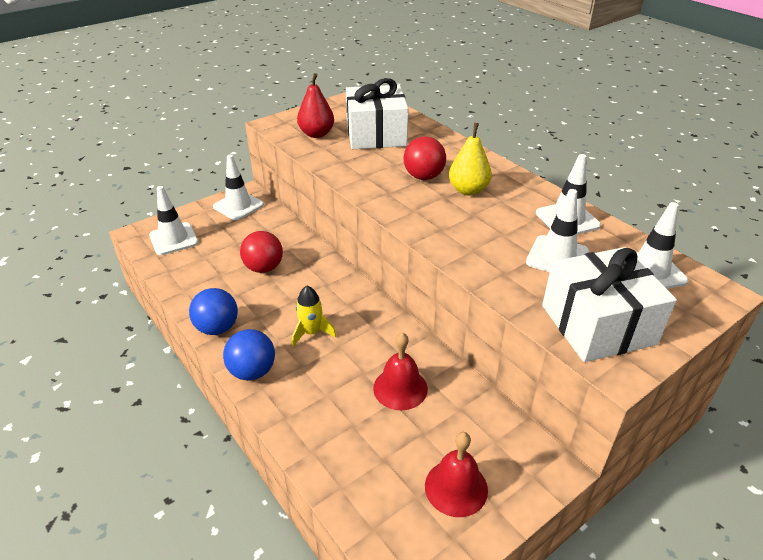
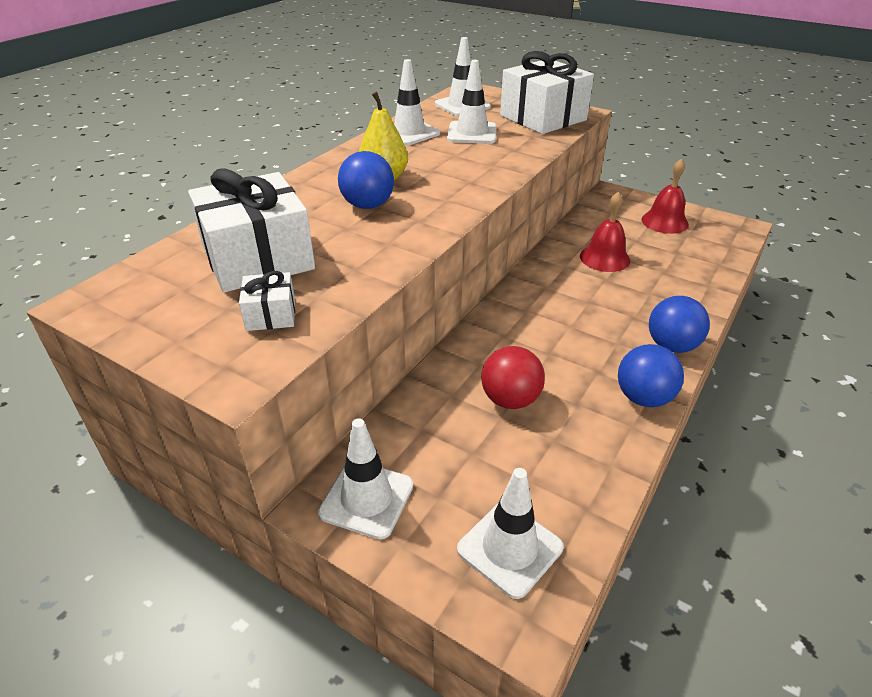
camera: 110 degrees left, 0 degrees up
(311, 332) = (586, 323): yellow rocket -> none
(316, 134) = (271, 314): red pear -> white gift
(423, 177) = (368, 205): red ball -> blue ball

